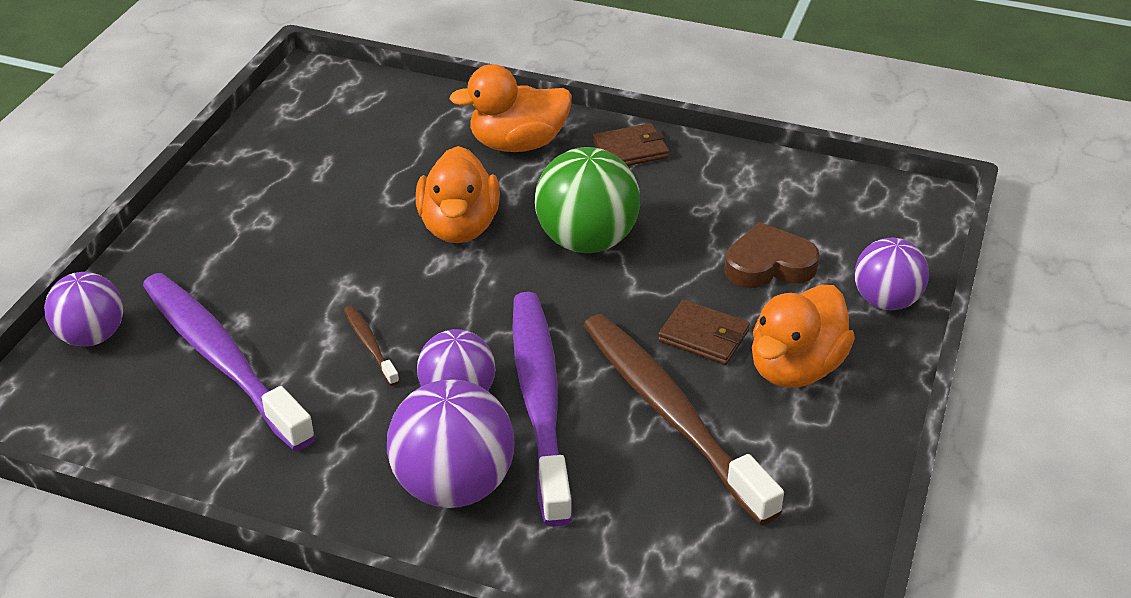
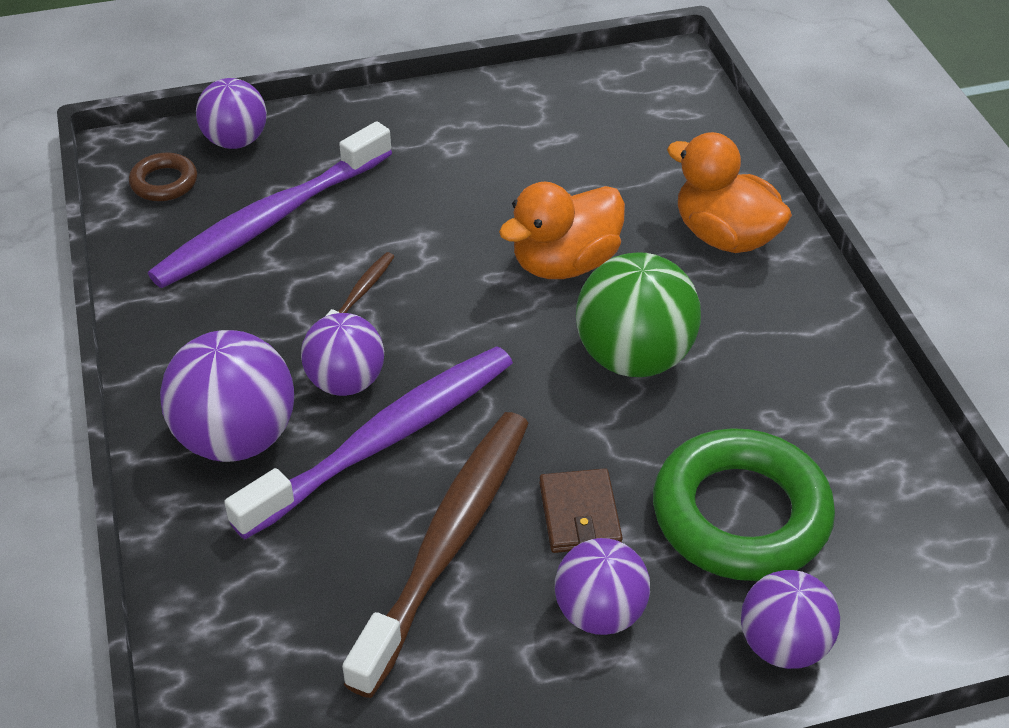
camera: 55 degrees right, 5 degrees up
(88, 404) = (164, 182): none -> brown ring
(221, 358) = (270, 220): purple toothbrush -> purple toothbrush turned 150 degrees counterclockwise
(630, 150) = (807, 317): brown wallet -> none
(769, 265) = (740, 514): brown heart -> green ring
(795, 368) = (599, 613): orange duck -> purple ball

